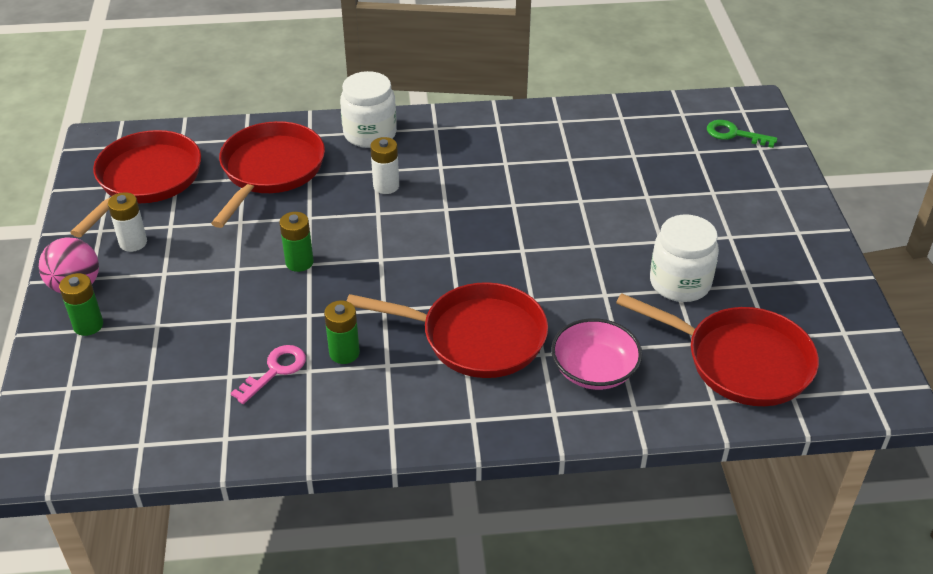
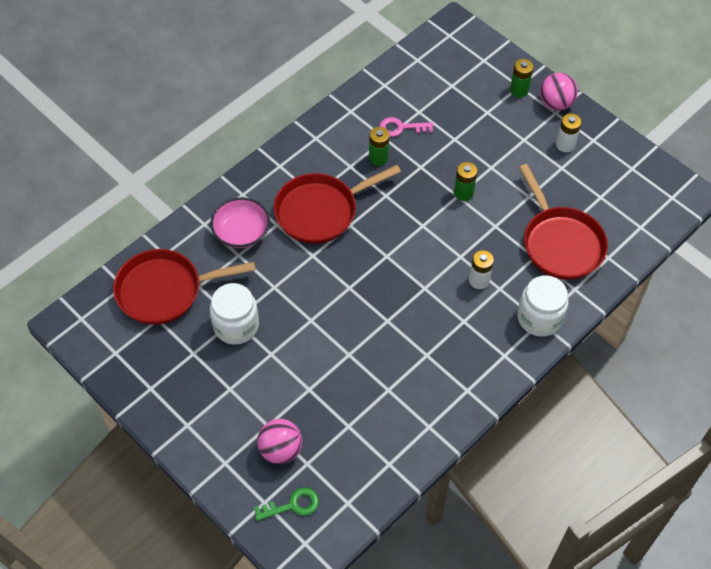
camera: 140 degrees right, 15 degrees up
(145, 180) = (619, 186): red pan -> none
(275, 370) = (401, 128): pink key -> pink key turned 90 degrees clockwise
(714, 171) = (280, 450): none -> pink ball

